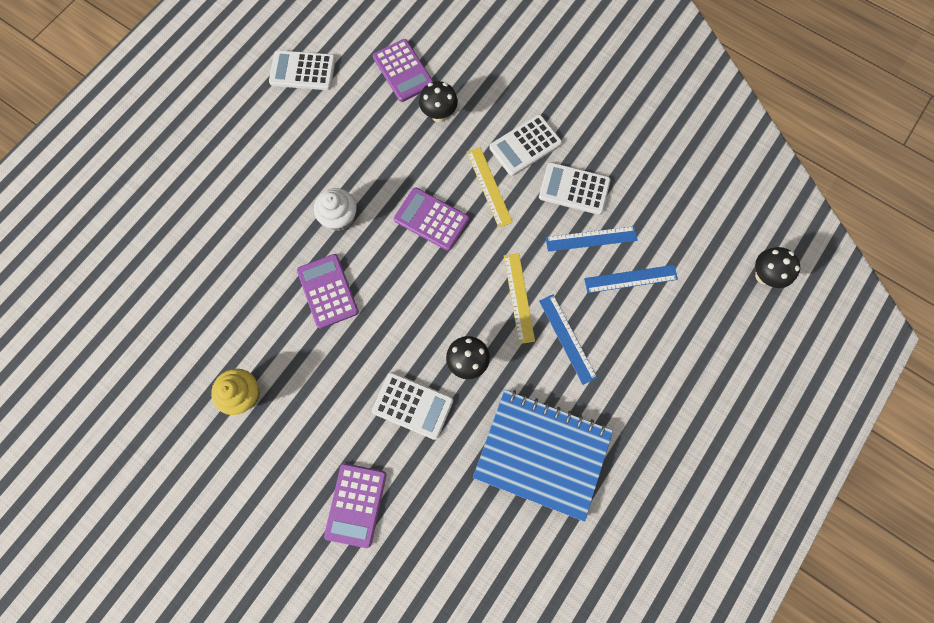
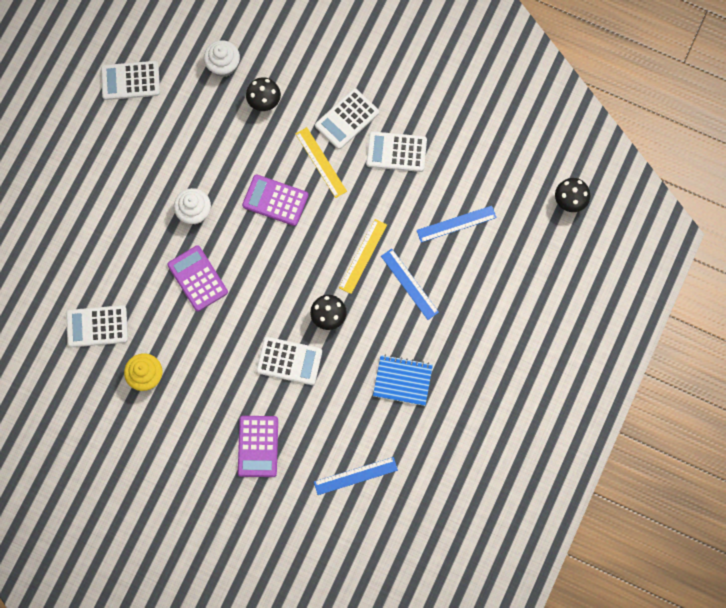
camera: 10 degrees left, 0 degrees up
(203, 326) = (97, 326): none -> white calculator
(403, 71) = (223, 65): purple calculator -> white cupcake
(519, 297) = (363, 256): yellow ruler -> yellow ruler turned 45 degrees clockwise
(542, 453) = (402, 380): blue notebook -> blue notebook, size x0.56
(591, 239) = (417, 194): blue ruler -> blue ruler (355, 476)

